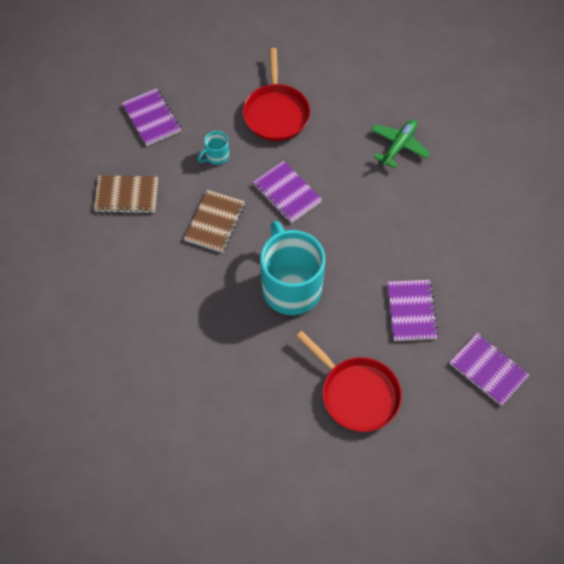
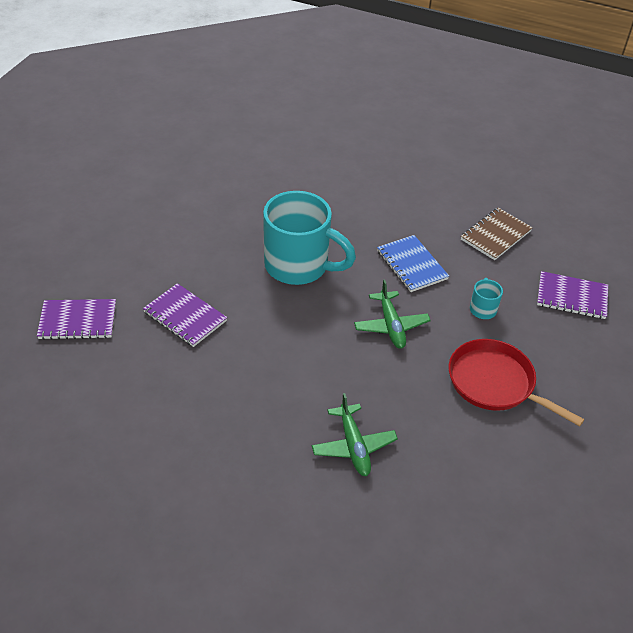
camera: 130 degrees right, 15 degrees down
(215, 222) = (412, 265): brown notebook -> blue notebook
(287, 193) = (391, 326): purple notebook -> green plane
(357, 394) = (169, 239): red pan -> none

